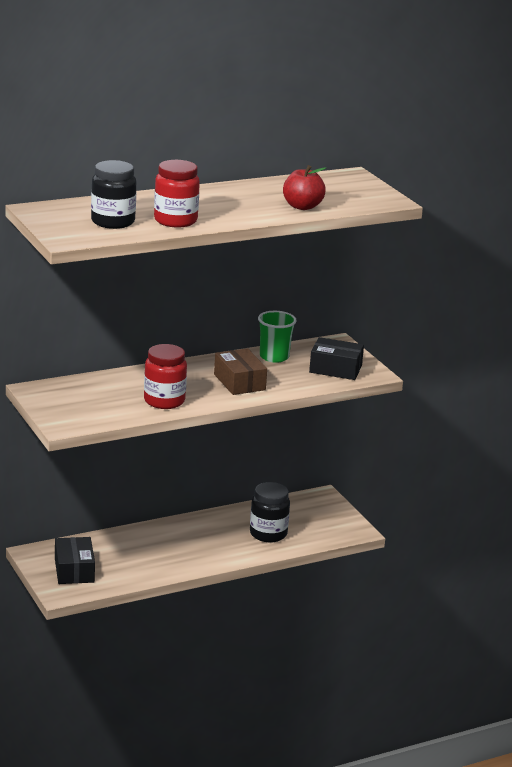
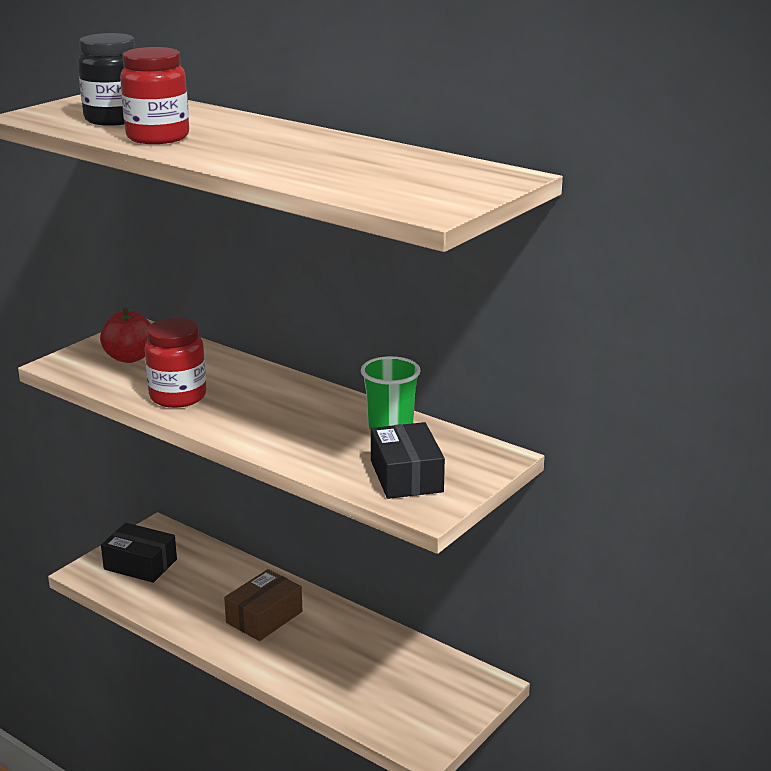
camera: 65 degrees right, 0 degrees up
(74, 570) = (140, 564): black box -> black box turned 60 degrees clockwise
(239, 382) = (283, 425): brown box -> brown box (264, 617)
(268, 534) = (341, 671): black jar -> none
(302, 206) = (315, 174): red apple -> red apple (130, 357)

